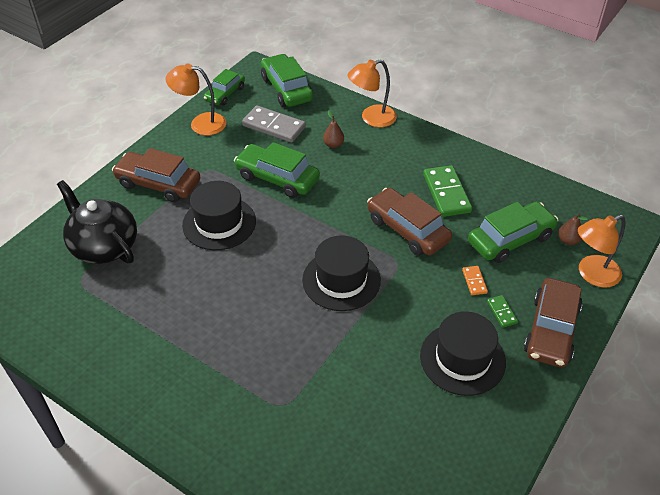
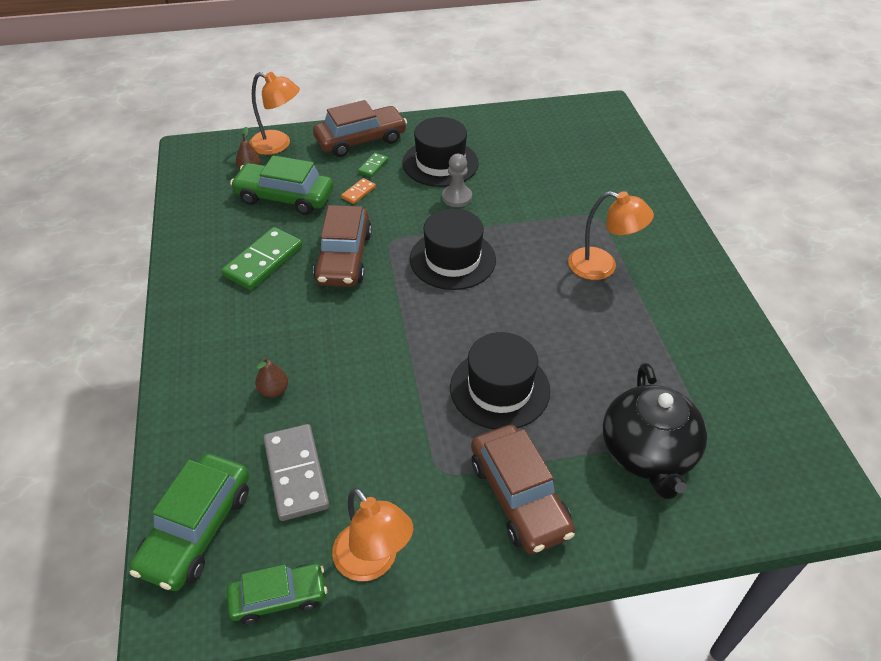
camera: 135 degrees left, 0 degrees up
(277, 178) = (382, 396): green car -> none
(371, 118) = (186, 391): orange lamp -> orange lamp (602, 267)
(405, 334) = (457, 197): none -> grey pawn

